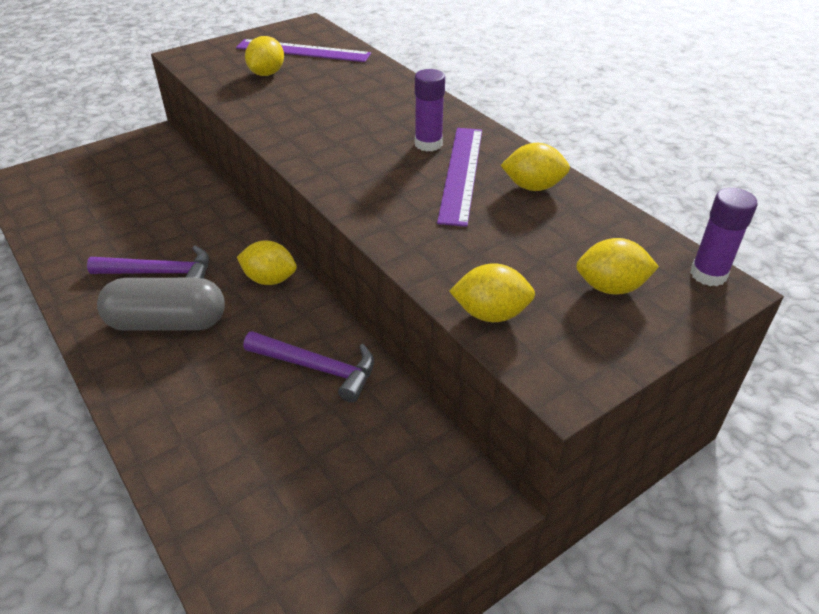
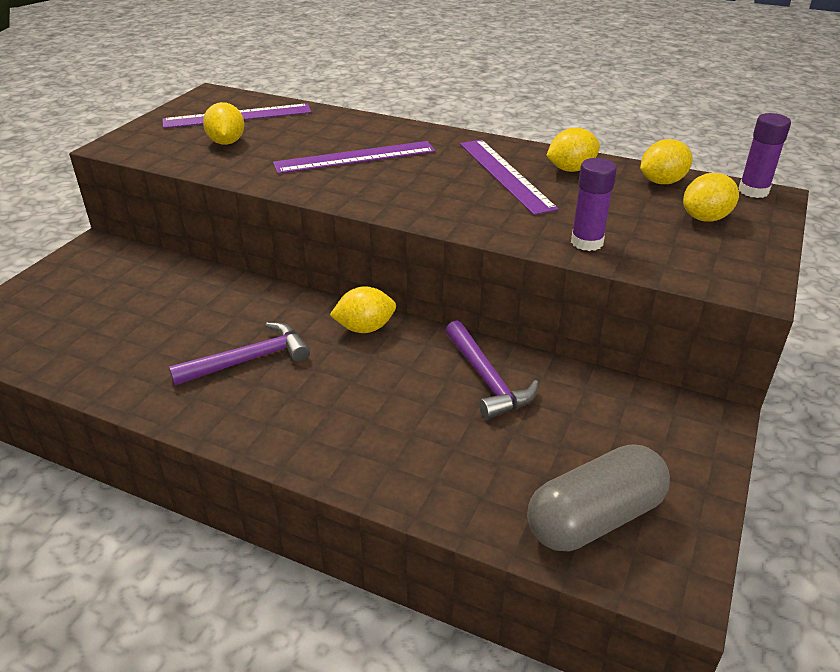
camera: 30 degrees left, 5 degrees down
(167, 323) = (307, 397): grey capsule -> grey capsule (594, 518)
(317, 368) = (486, 379): purple hammer -> purple hammer turned 75 degrees clockwise
(350, 116) = (355, 157): none -> purple ruler
(428, 144) = (451, 161): purple glue stick -> purple glue stick (587, 242)
(490, 314) = (650, 261): yellow lemon -> yellow lemon (662, 182)

